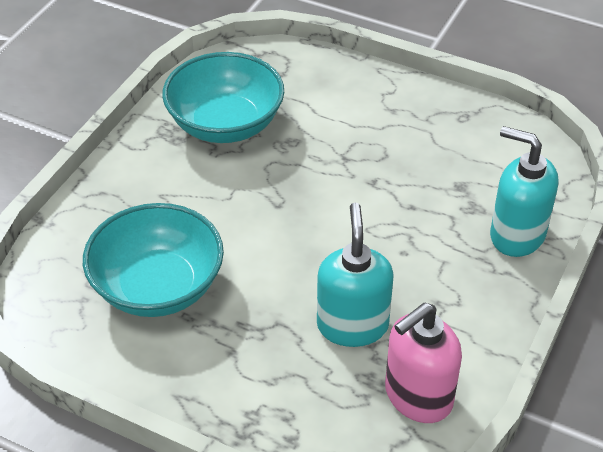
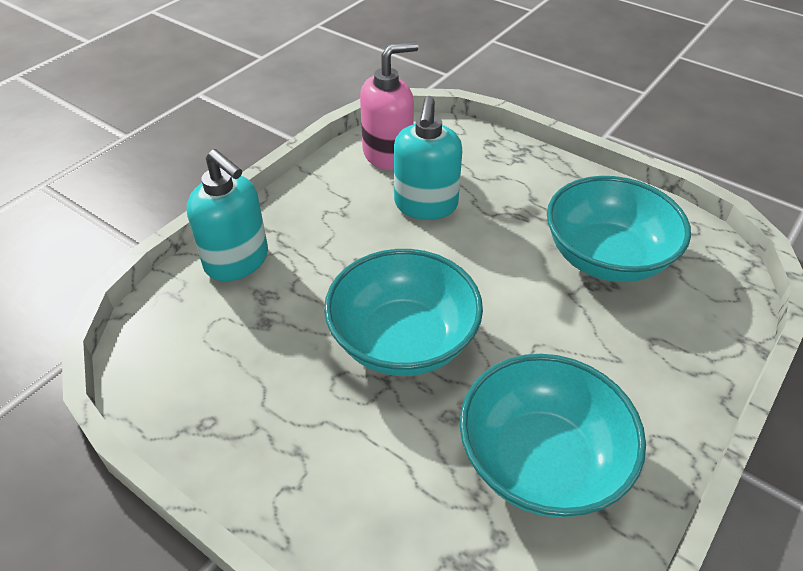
camera: 170 degrees left, 0 degrees up
(339, 186) = (403, 340): none -> turquoise bowl

